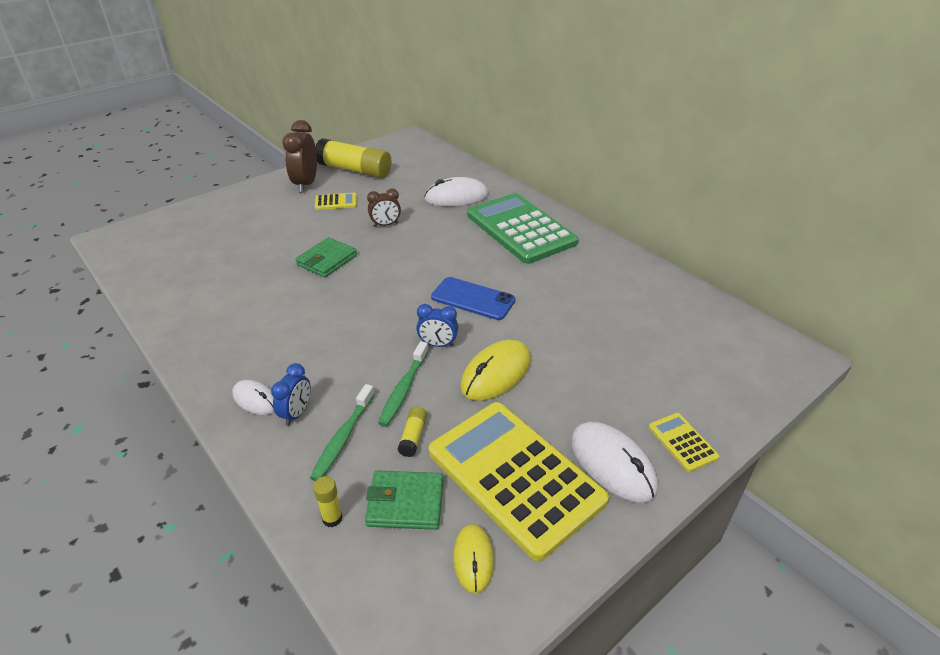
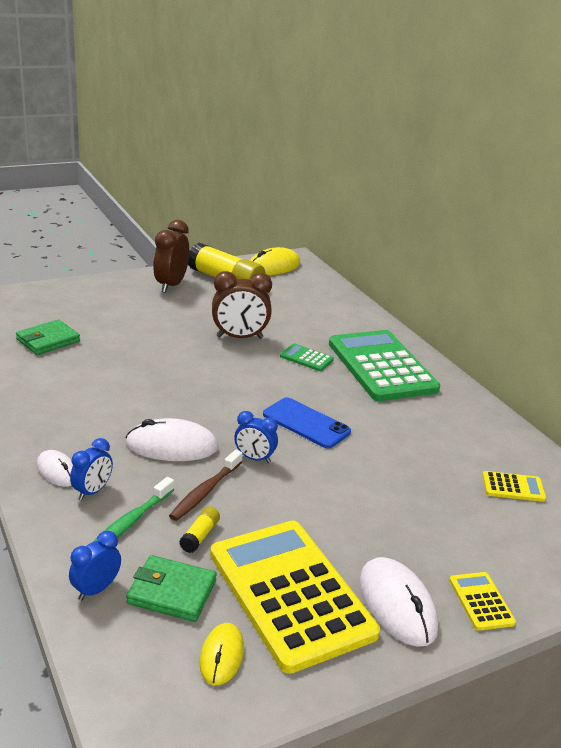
camera: 10 degrees right, 10 degrees down
(327, 260) = (168, 360): green wallet -> green wallet (48, 340)
(332, 518) = (96, 589): yellow glue stick -> blue clock
(336, 202) = (196, 307): yellow calculator -> yellow calculator (513, 487)
(385, 225) = (239, 337): brown clock -> brown clock, size x1.71
(403, 389) = (205, 491): green toothbrush -> brown toothbrush
(452, 234) = (306, 358): none -> green calculator
(456, 197) = (323, 324): white mouse -> white mouse (172, 446)
(496, 373) = (305, 496): yellow mouse -> yellow mouse (273, 267)

